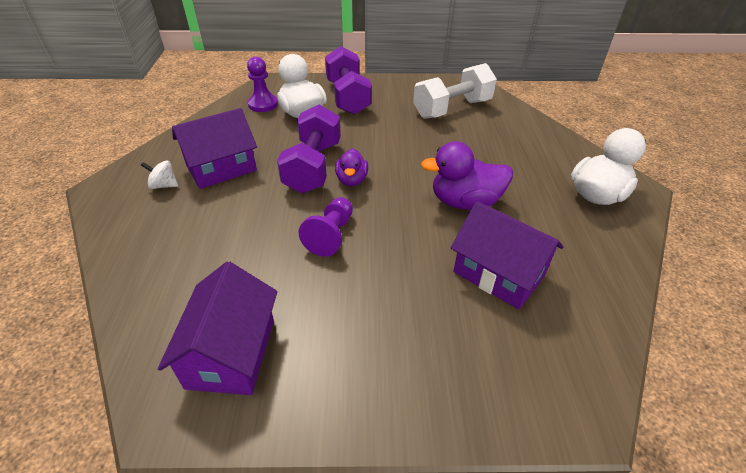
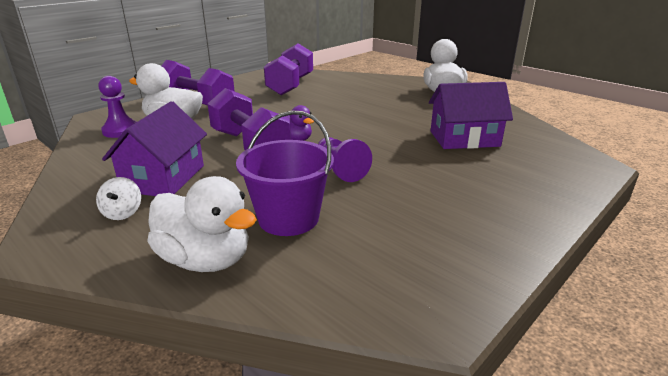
camera: 45 degrees left, 15 degrees down
(143, 256) = (205, 260): none -> white duck
(164, 185) = (123, 213): white spinning top -> white spinning top turned 60 degrees counterclockwise
(227, 257) = (288, 218): none -> purple bucket
(231, 352) = (404, 257): purple house -> none
(452, 109) = (290, 85): white dumbbell -> purple dumbbell
(465, 202) = (387, 120): purple duck -> none

